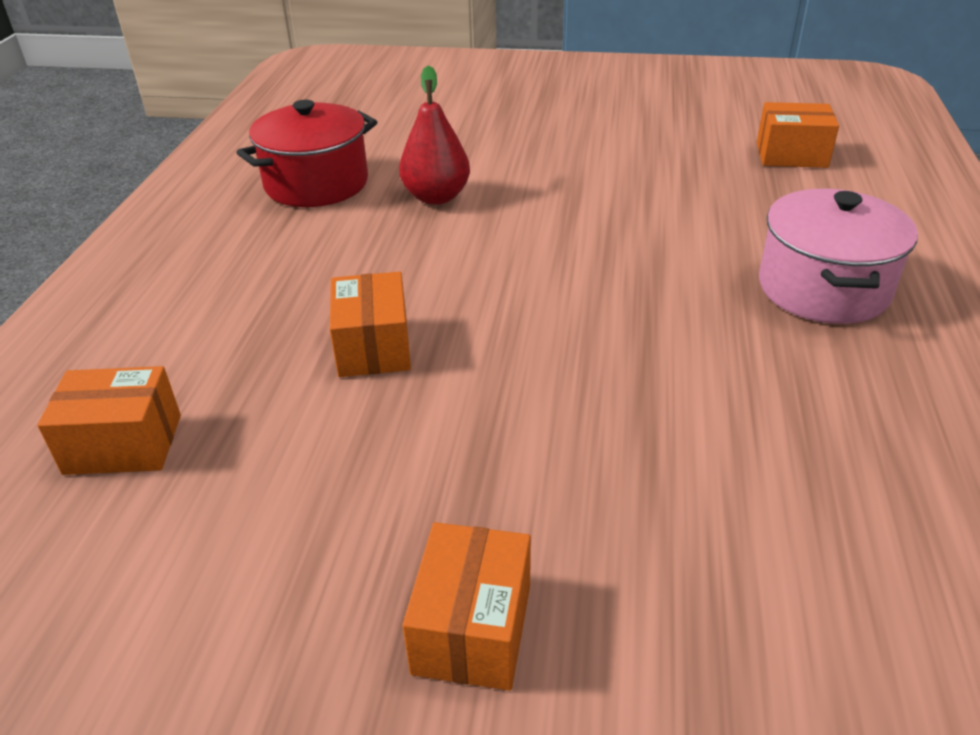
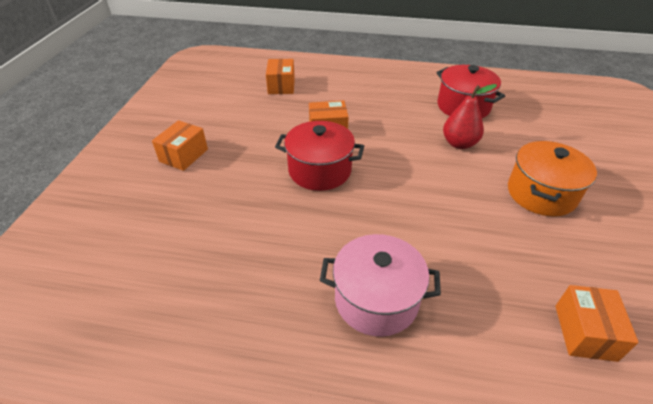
camera: 90 degrees right, 5 degrees up
(472, 628) = (184, 155): orange box -> orange box turned 75 degrees counterclockwise
(524, 354) = (320, 170): none -> red pot
(560, 148) = (541, 194): none -> orange pot

